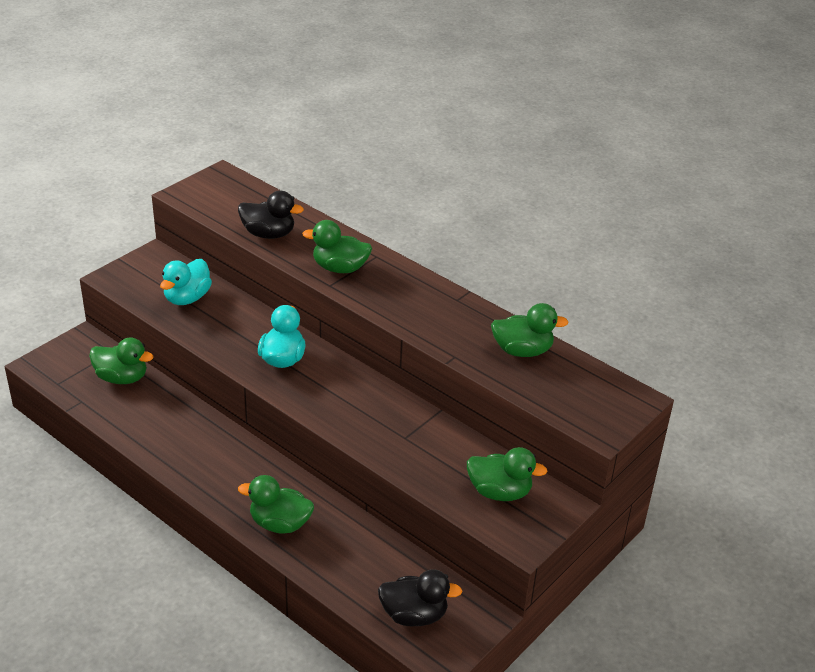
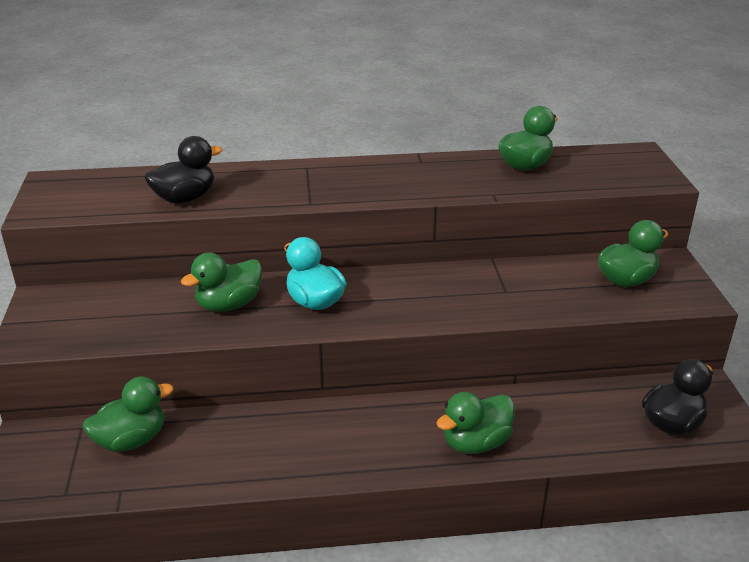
camera: 45 degrees left, 5 degrees down
(187, 298) = (140, 311): turquoise duck -> none
(340, 268) = (295, 189): green duck -> green duck (229, 305)

